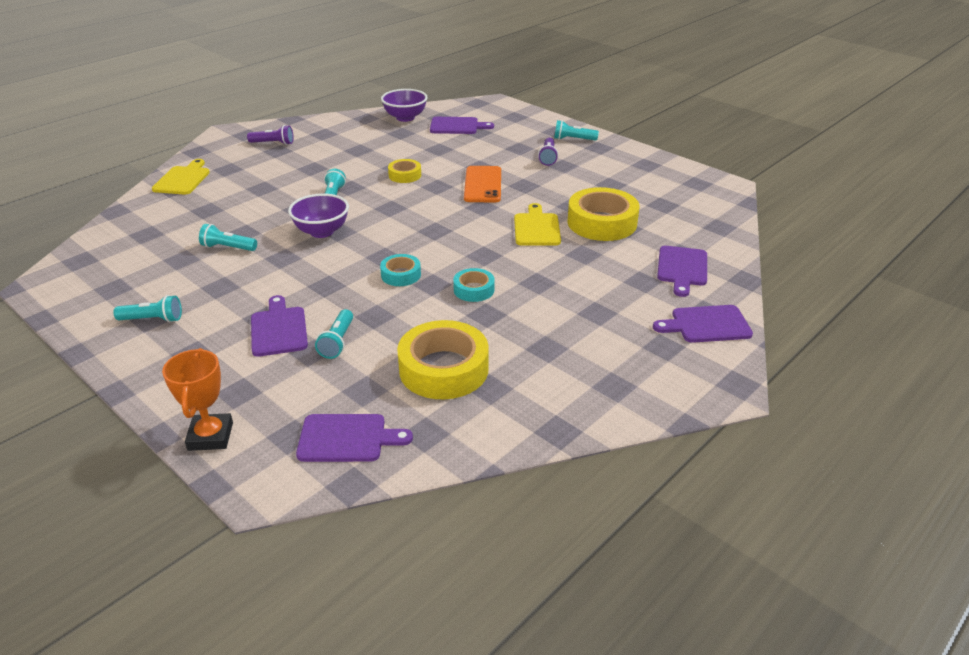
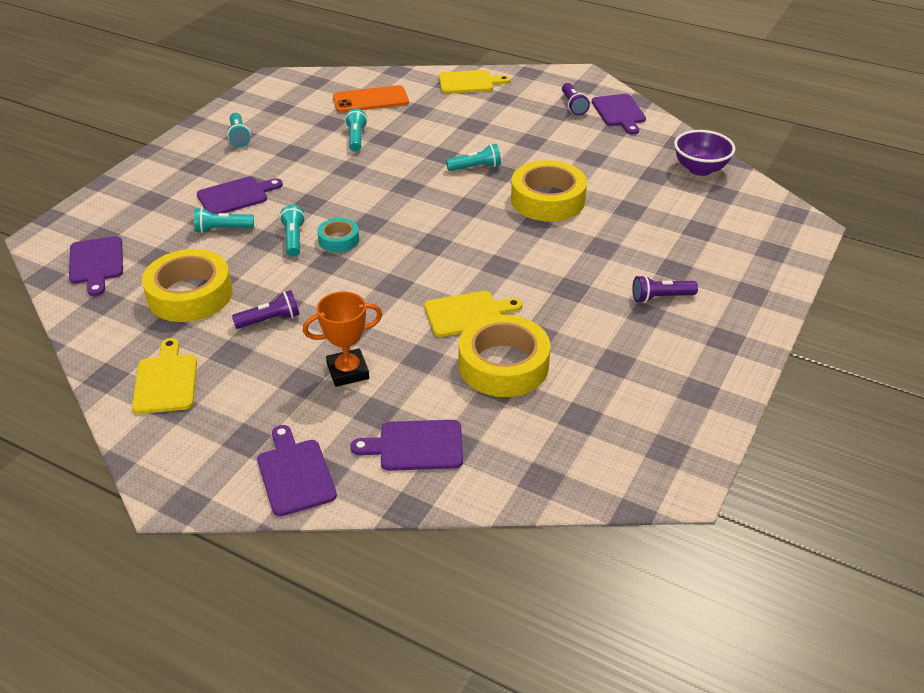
camera: 75 degrees right, 5 degrees up
(210, 436) = (99, 202): orange trophy -> orange trophy (348, 371)
(322, 232) = (403, 178): purple bowl -> none
(405, 175) = (547, 200): yellow tape -> yellow tape, size x1.92
(457, 126) = (704, 210): purple cutting board -> purple cutting board (619, 112)
(474, 290) = (324, 289): turquoise tape -> none
(483, 185) = (554, 257): orange phone -> orange phone (370, 100)
(505, 322) = (270, 320): none -> purple flashlight
(573, 139) = (735, 312): turquoise flashlight -> turquoise flashlight (293, 239)
(575, 390) = (166, 381): none -> yellow cutting board

